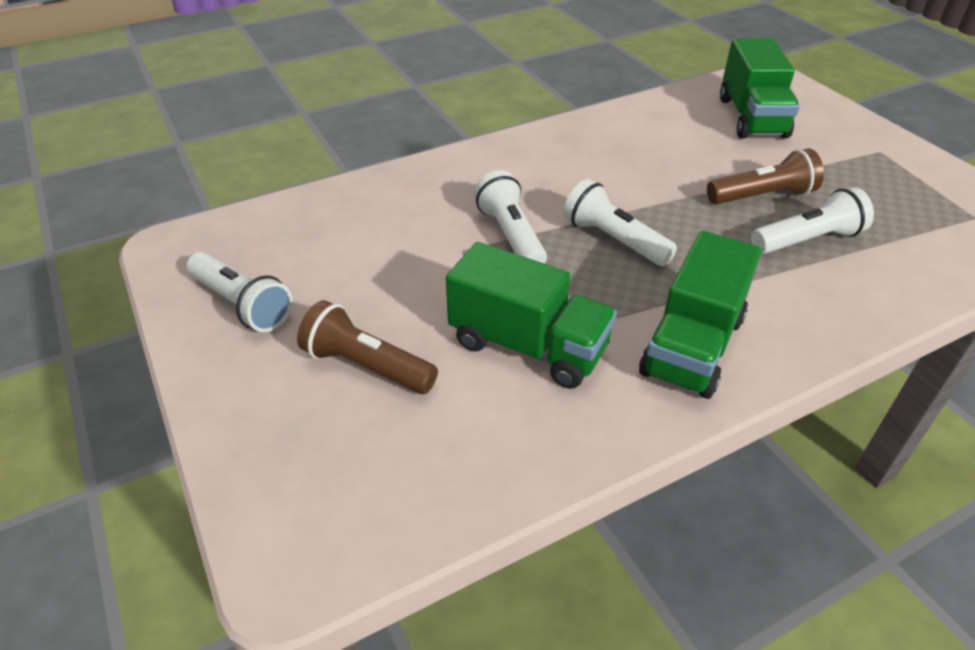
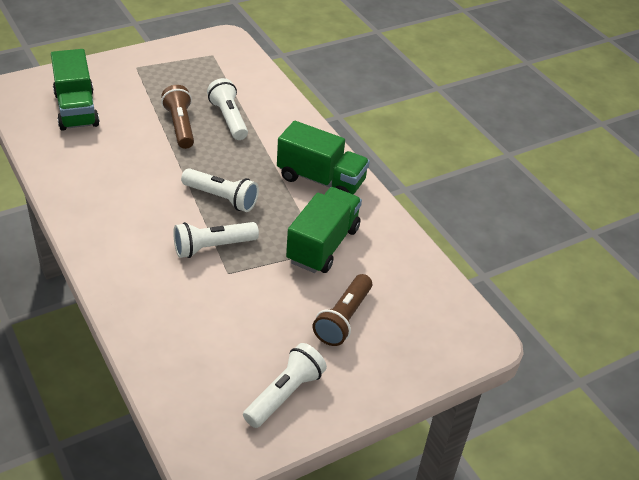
camera: 95 degrees left, 0 degrees up
(613, 240) = (222, 198): white flashlight -> white flashlight turned 105 degrees counterclockwise
(751, 117) = (76, 109): green truck -> green truck turned 75 degrees clockwise

